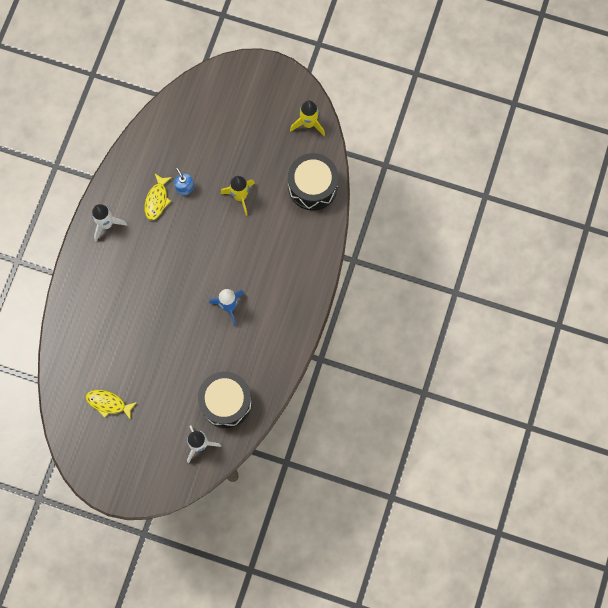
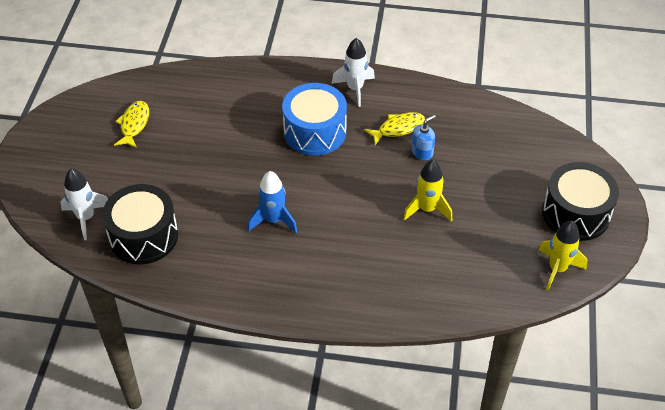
camera: 80 degrees right, 25 degrees down
(147, 263) = (315, 132): none -> blue drum
(157, 200) = (398, 128): yellow fish -> yellow fish turned 150 degrees clockwise
(312, 187) = (466, 287): black drum -> black drum (576, 213)

